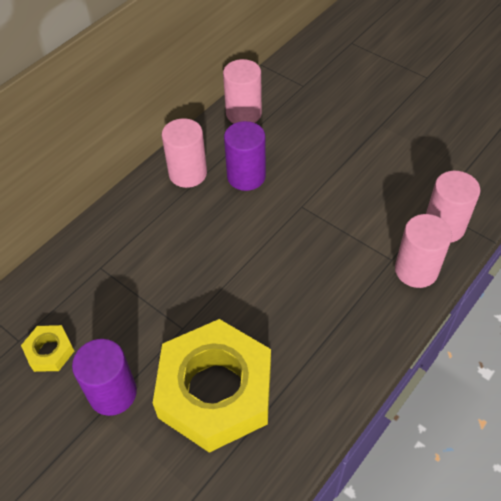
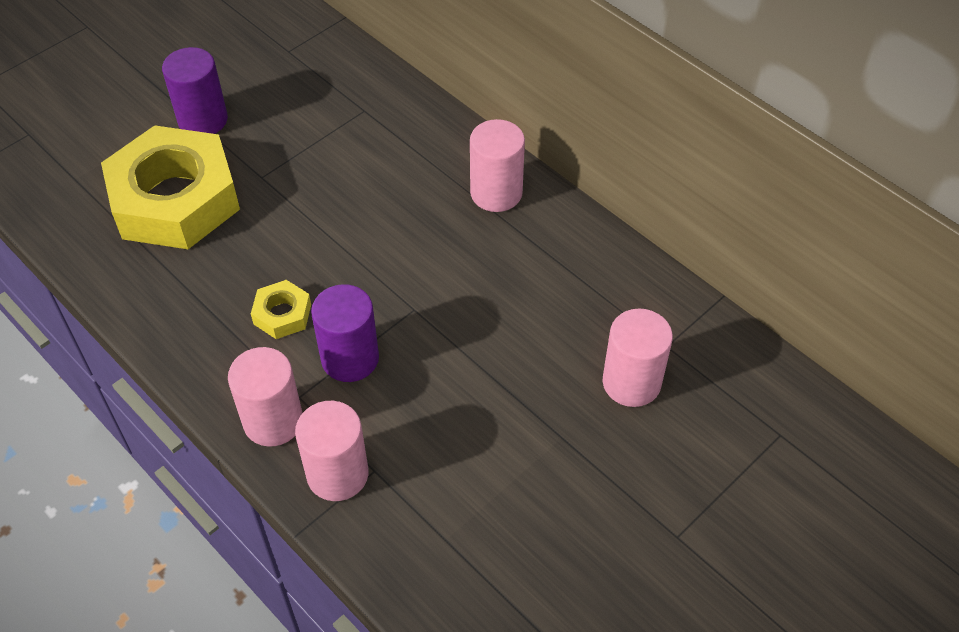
camera: 95 degrees right, 0 degrees up
(50, 351) = (267, 73): yellow nut -> yellow nut (282, 314)
(243, 113) = (607, 262): pink cylinder -> pink cylinder (631, 382)
(246, 176) = (479, 254): purple cylinder -> purple cylinder (350, 358)

